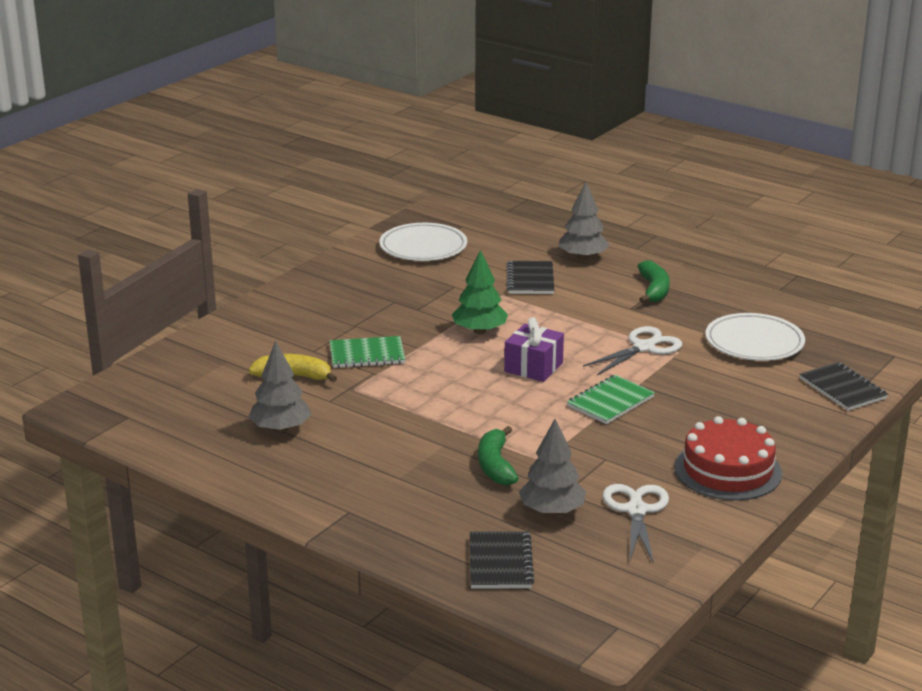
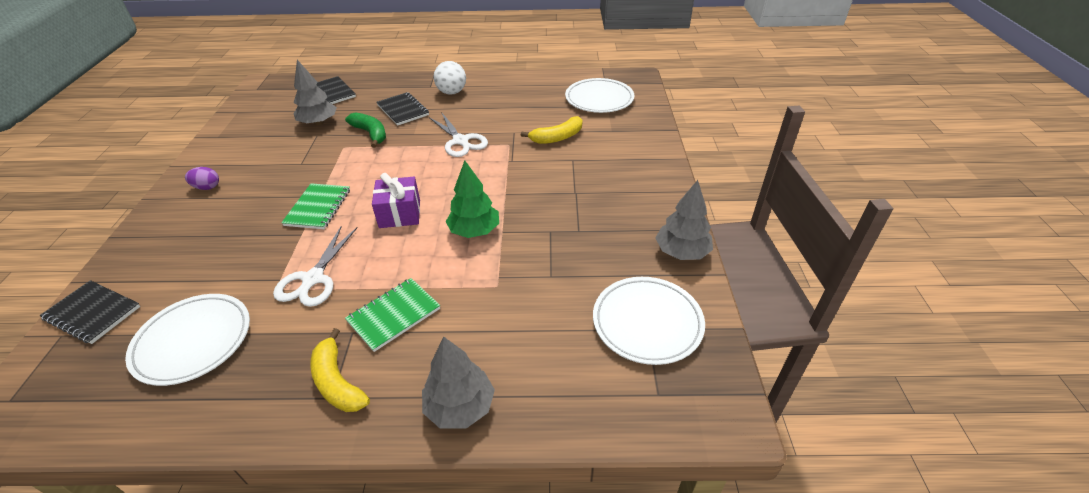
camera: 145 degrees right, 15 degrees up
(173, 399) = (599, 99): none -> white plate
(280, 429) = (518, 107): grey tree -> grey tree (681, 252)
(331, 487) = (452, 92): none -> white ball
(367, 354) = (533, 172): green notebook -> green notebook (394, 315)
(530, 279) = (488, 326): black notebook -> black notebook (403, 110)
(636, 510) = (266, 140): white scissors -> white scissors (460, 141)
(654, 290) = (337, 382): green banana -> yellow banana
(728, 470) = (207, 187): red cake -> purple egg

